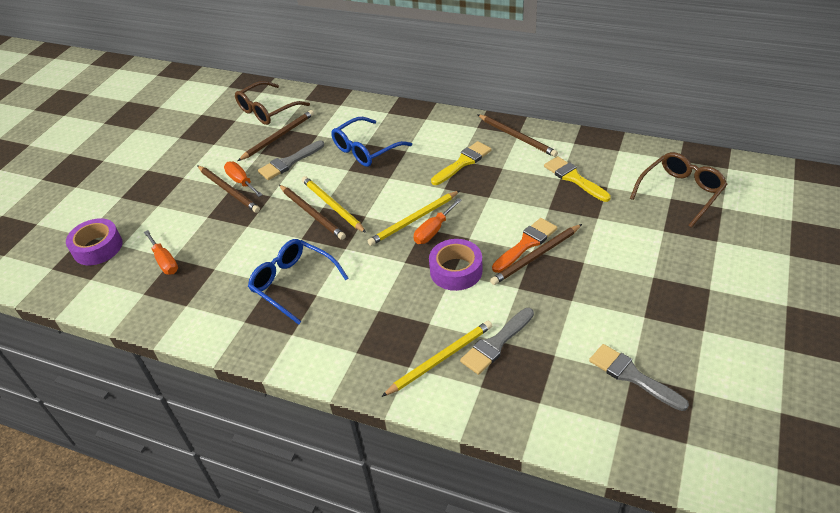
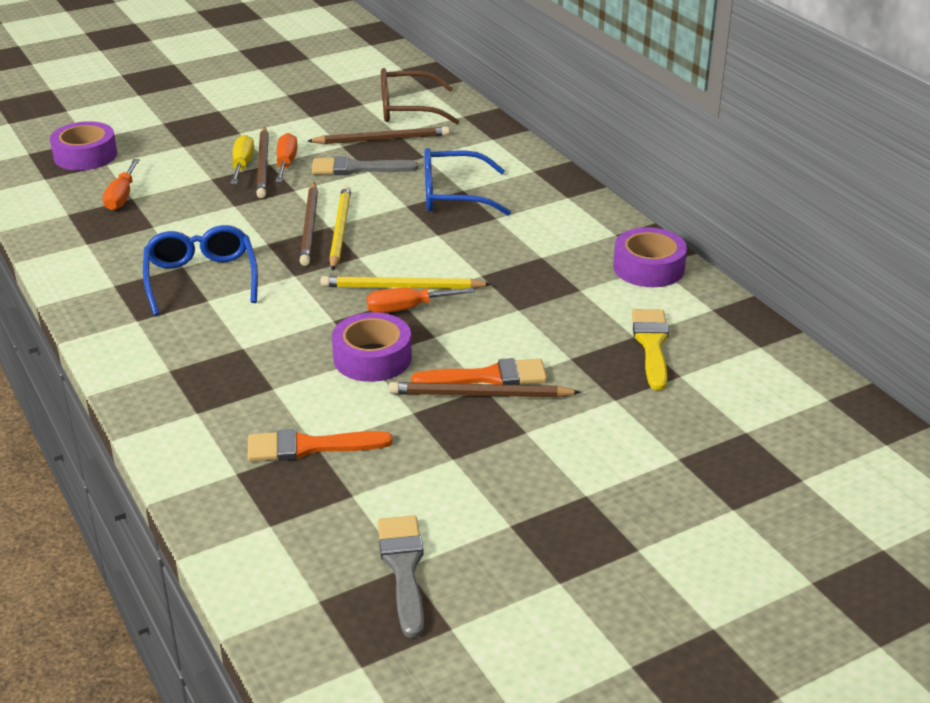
camera: 35 degrees right, 10 degrees down
(215, 197) = (242, 165): none -> yellow screwdriver
(440, 359) = (235, 425): yellow pencil -> none
(463, 162) = (543, 261): yellow brush -> none
(496, 344) = (309, 447): grey brush -> orange brush
(517, 137) = (648, 268): brown pencil -> purple tape
(681, 192) = (770, 433): brown glasses -> none

